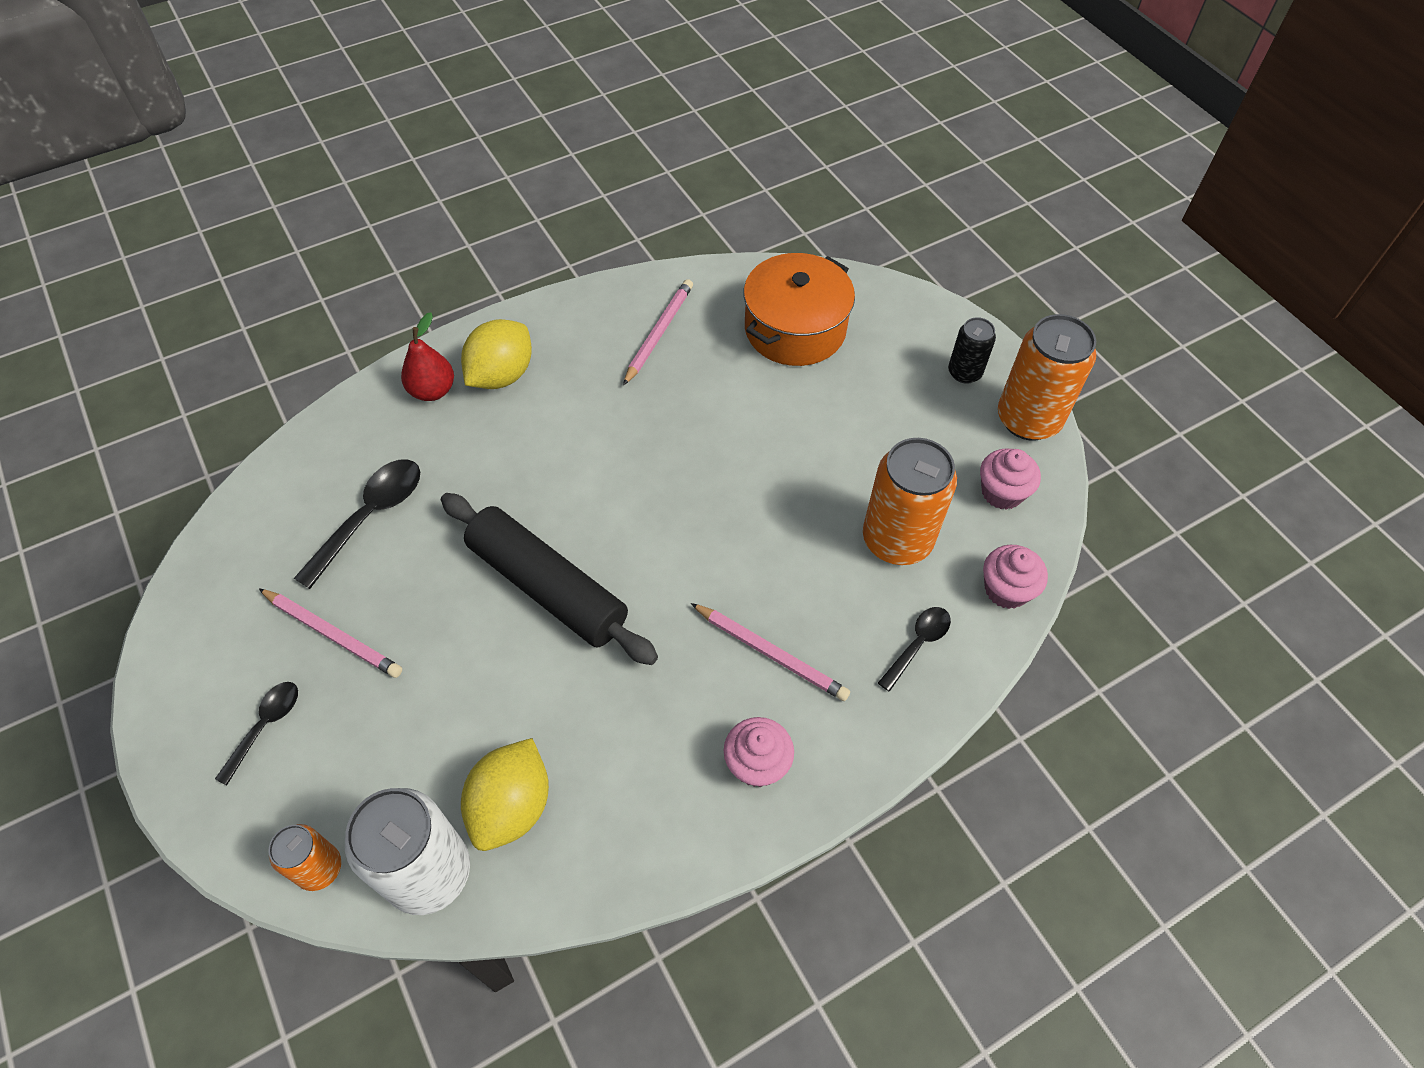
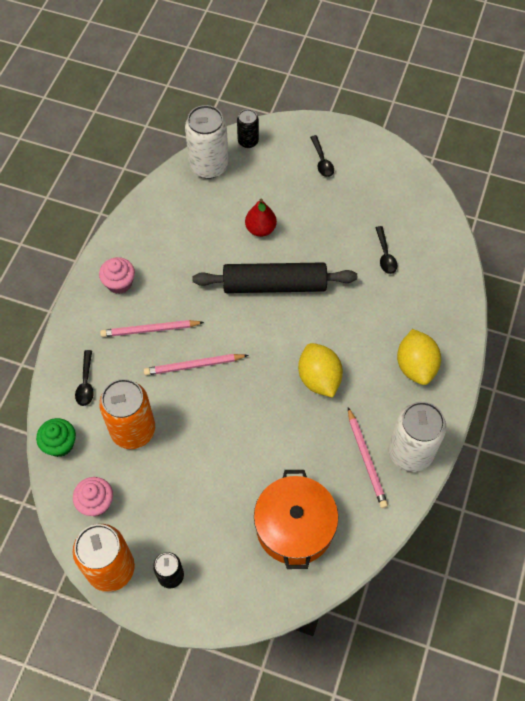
camera: 140 degrees right, 5 degrees up
(319, 868) = (248, 141): orange can -> black can
(332, 634) = (339, 204): pink pencil -> pink pencil (194, 365)
(370, 516) = (385, 255): black spoon -> black spoon, size x0.61
(432, 391) = (437, 331): red pear -> red pear (260, 229)
(512, 806) = (201, 203): yellow lemon -> yellow lemon (319, 379)
(607, 309) = (410, 452): none -> white can
(1006, 589) = (60, 444): pink cupcake -> green cupcake

